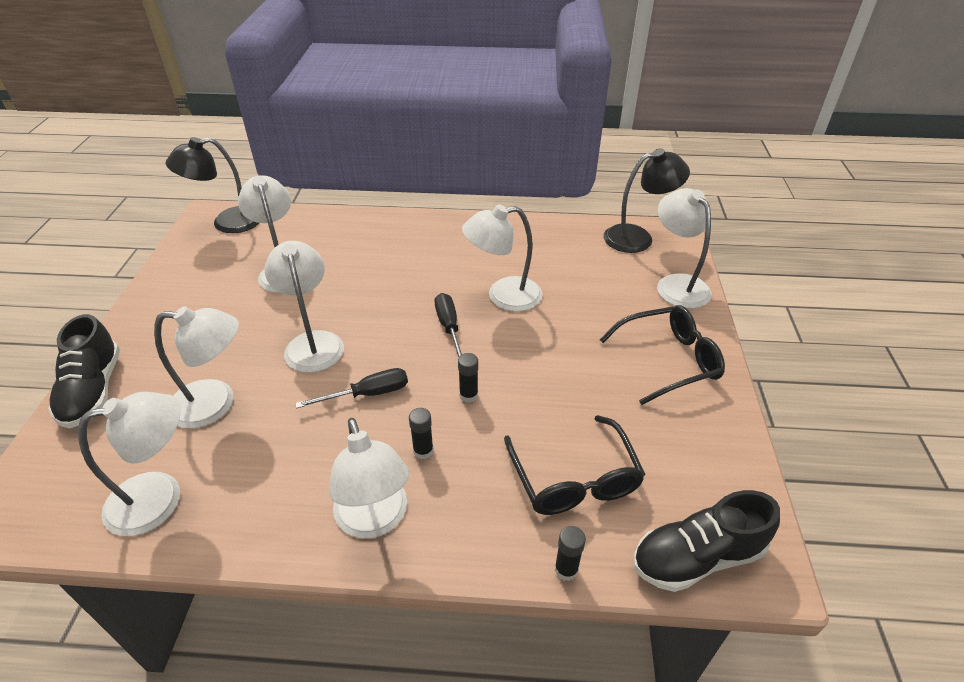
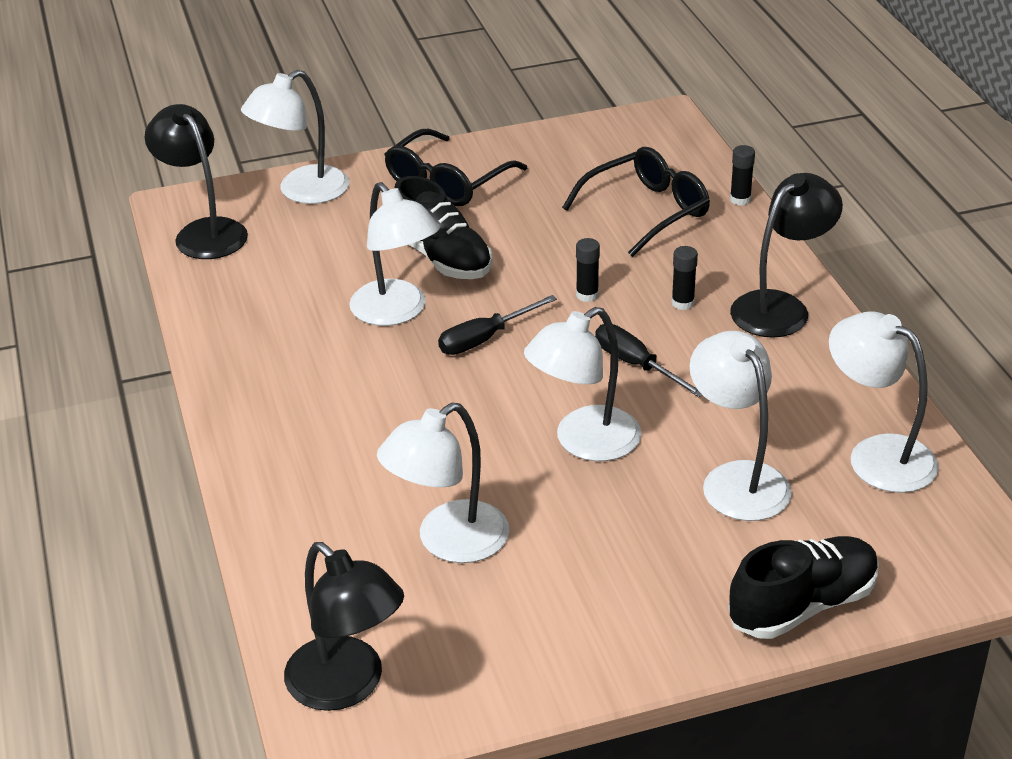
camera: 110 degrees left, 5 degrees down
(375, 520) = (780, 307): white lamp -> black lamp
(668, 360) = (447, 182): black glasses -> black glasses turned 105 degrees counterclockwise
(697, 557) = (678, 145): black shoe -> black shoe (442, 258)

